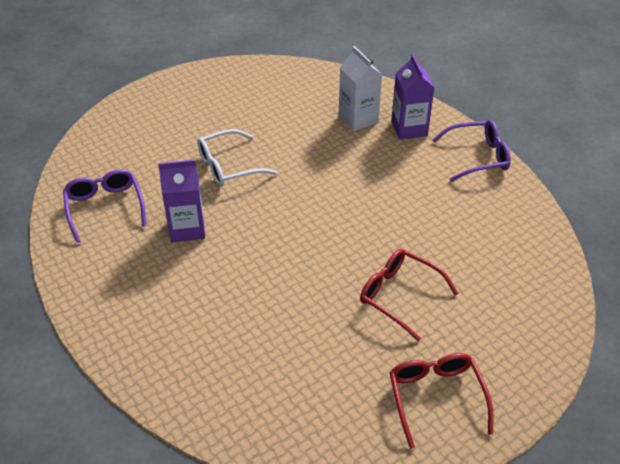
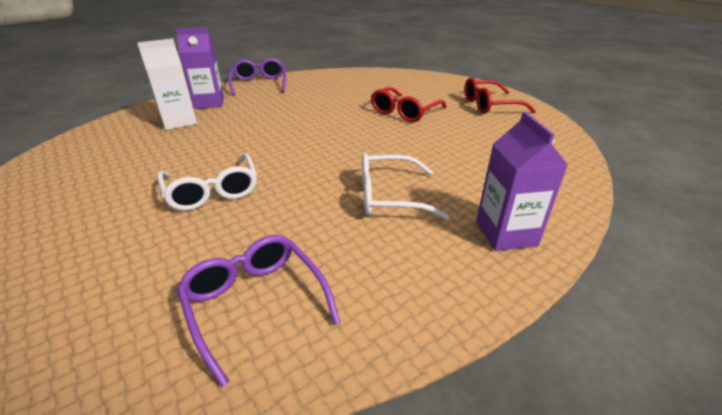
camera: 90 degrees left, 10 degrees down
(105, 207) = (255, 303): purple glasses -> purple glasses turned 75 degrees clockwise
(187, 228) = (317, 216): purple carton -> purple carton (506, 233)
(209, 272) = (389, 196): none -> white glasses

